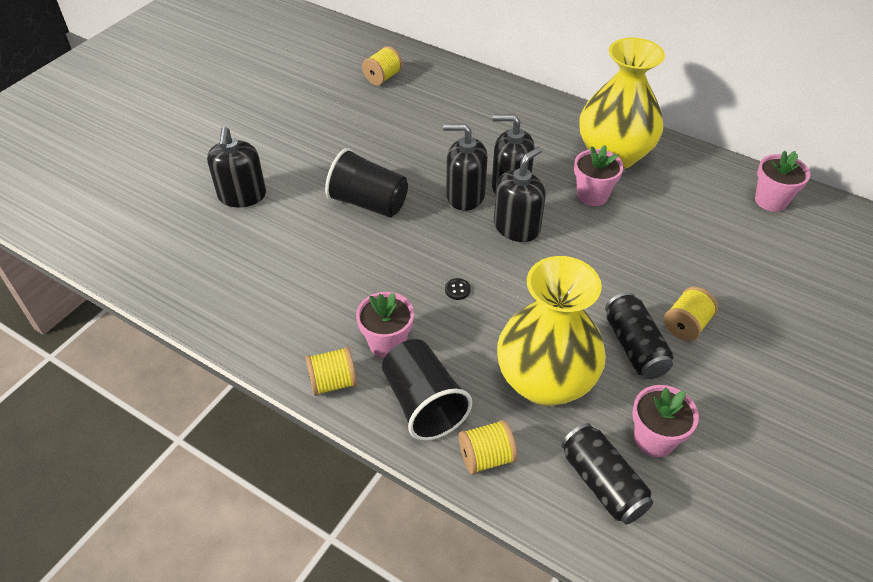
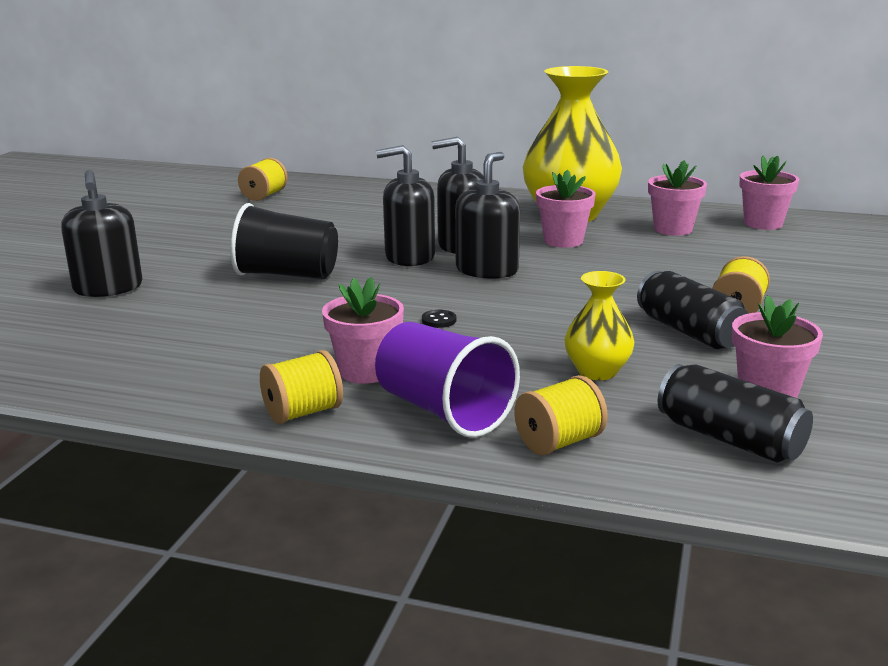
camera: 15 degrees left, 25 degrees down
(423, 403) = (444, 411): black cup -> purple cup
(545, 381) = (597, 371): yellow vase -> yellow vase, size x0.48
(689, 195) = (673, 229): none -> pink flower pot

